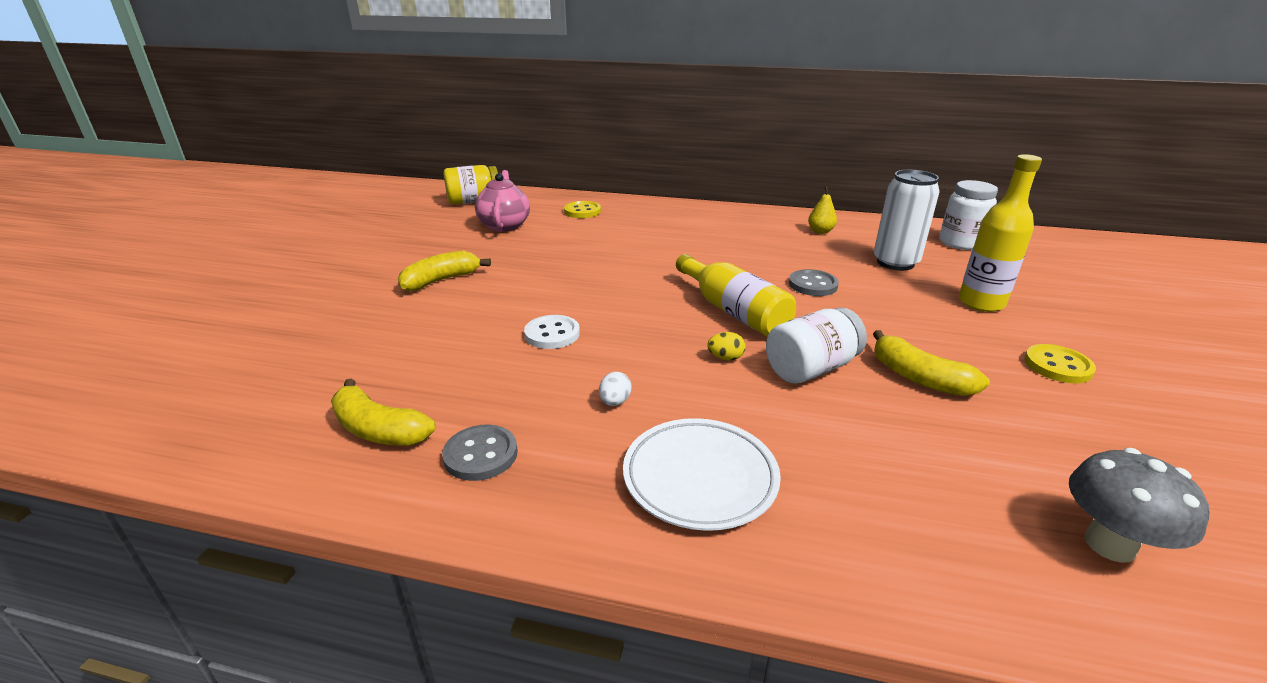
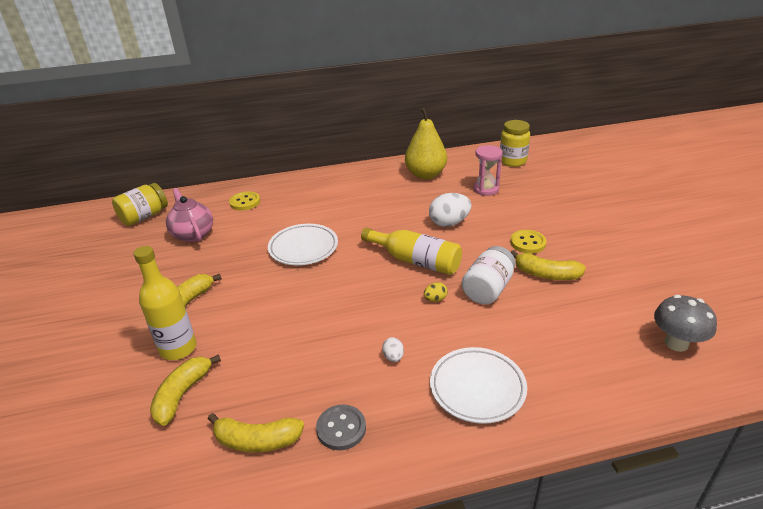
camera: 25 degrees left, 5 degrees up
(354, 357) = (183, 394): none -> yellow banana
(552, 334) = (312, 321): white button -> none
(607, 264) = (303, 248): none -> white plate
(813, 285) = (449, 223): grey button -> white egg
(820, 231) = (425, 175): yellow pear -> yellow pear, size x2.12
(895, 263) = (486, 189): white can -> pink hourglass
(960, 243) = (512, 161): white jar -> yellow jar
(981, 303) = (548, 207): yellow bottle -> yellow bottle (178, 348)
(1057, 366) = (606, 241): yellow button -> yellow button (528, 243)

